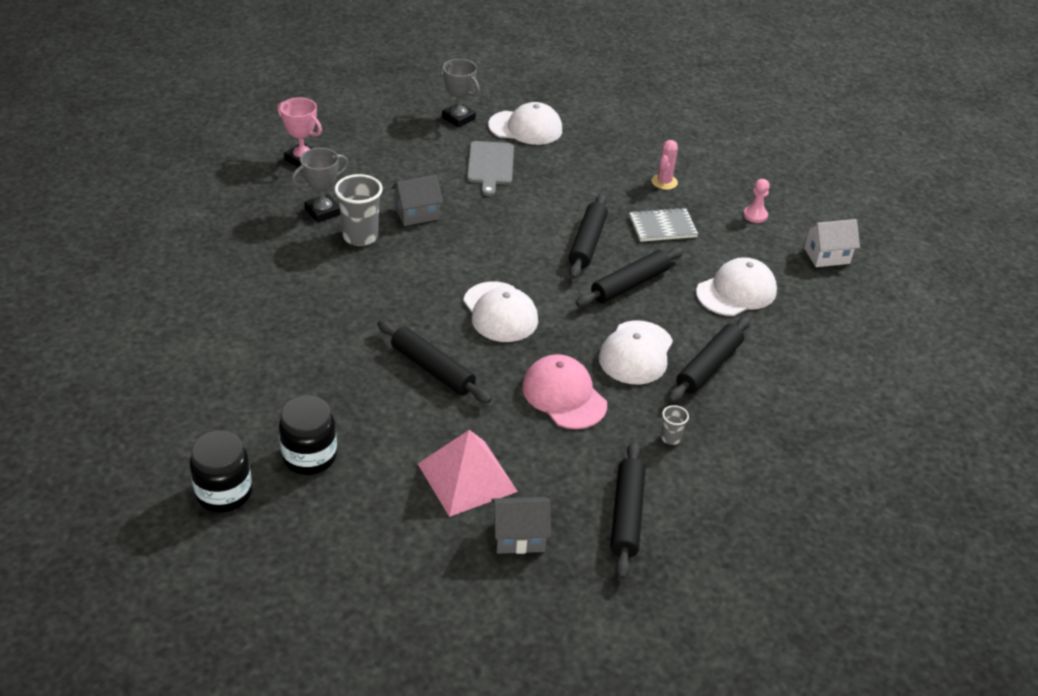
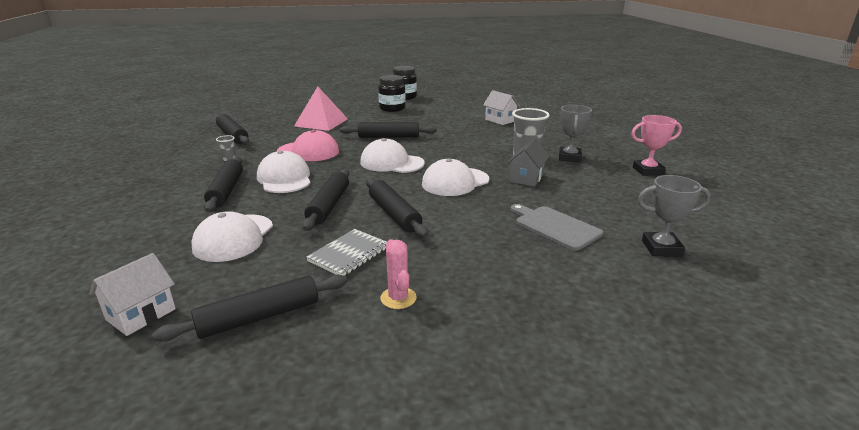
camera: 140 degrees right, 15 degrees down
(240, 317) = (500, 120): none -> white house
(519, 537) = (278, 119): grey house -> none
(525, 128) = (604, 274): white cap -> white cap (455, 182)
(755, 215) = (259, 317): pink pawn -> black rolling pin

